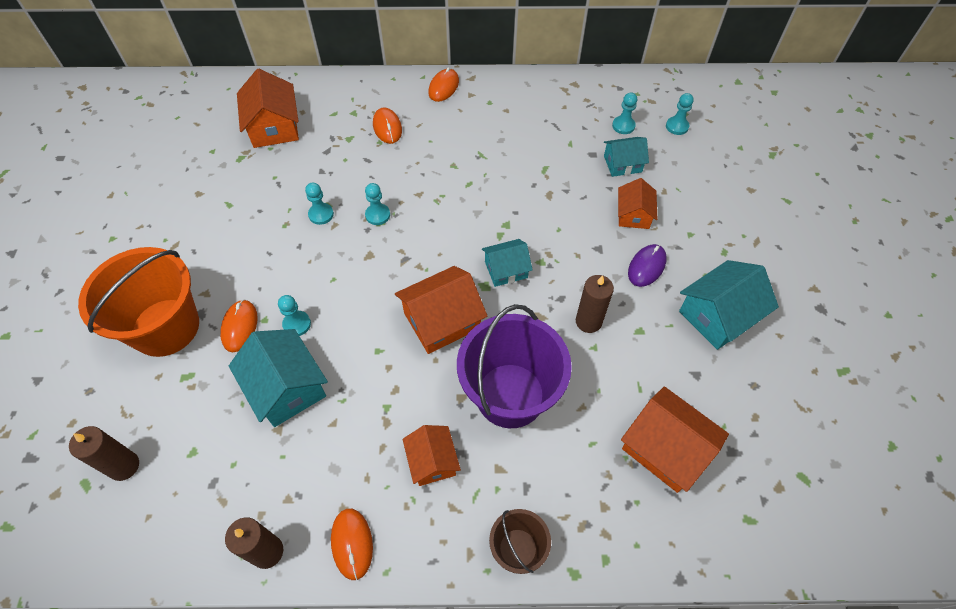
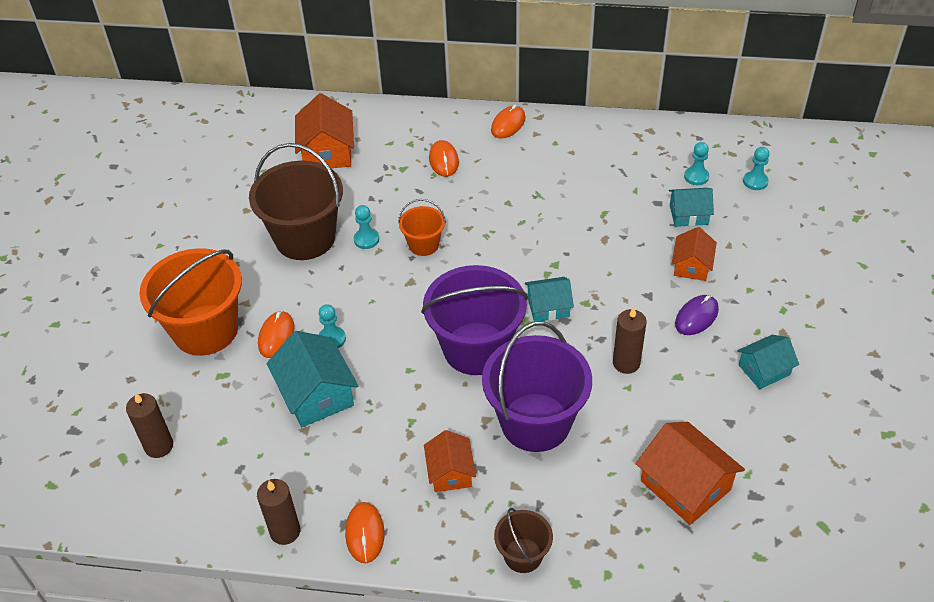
camera: 10 degrees right, 10 degrees down
(260, 218) = (305, 238): none -> brown bucket
(377, 215) = (423, 245): turquoise pawn -> orange bucket
(442, 320) = (476, 348): orange house -> purple bucket
(718, 315) = (764, 370): turquoise house -> turquoise house, size x0.62

